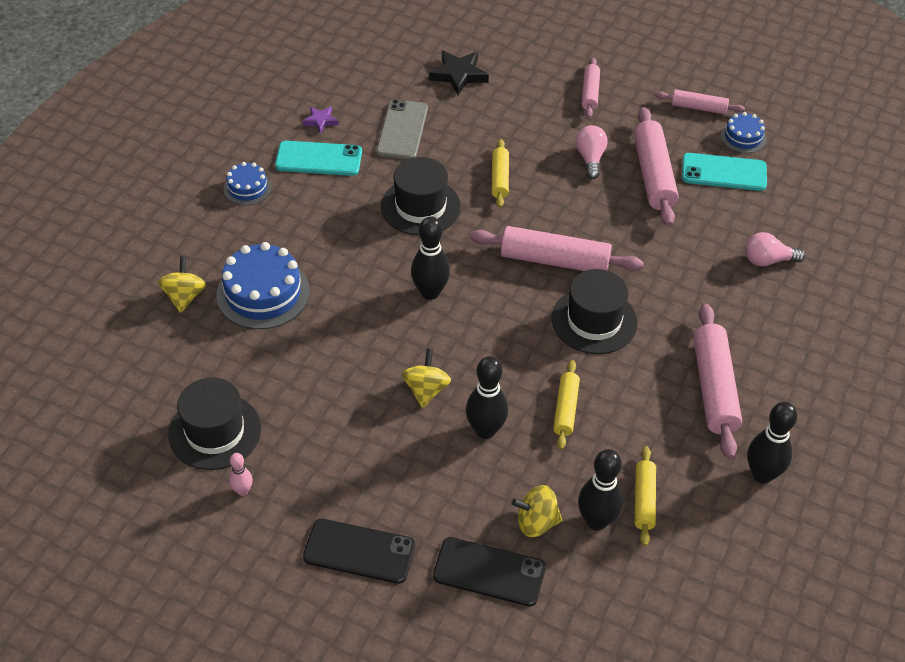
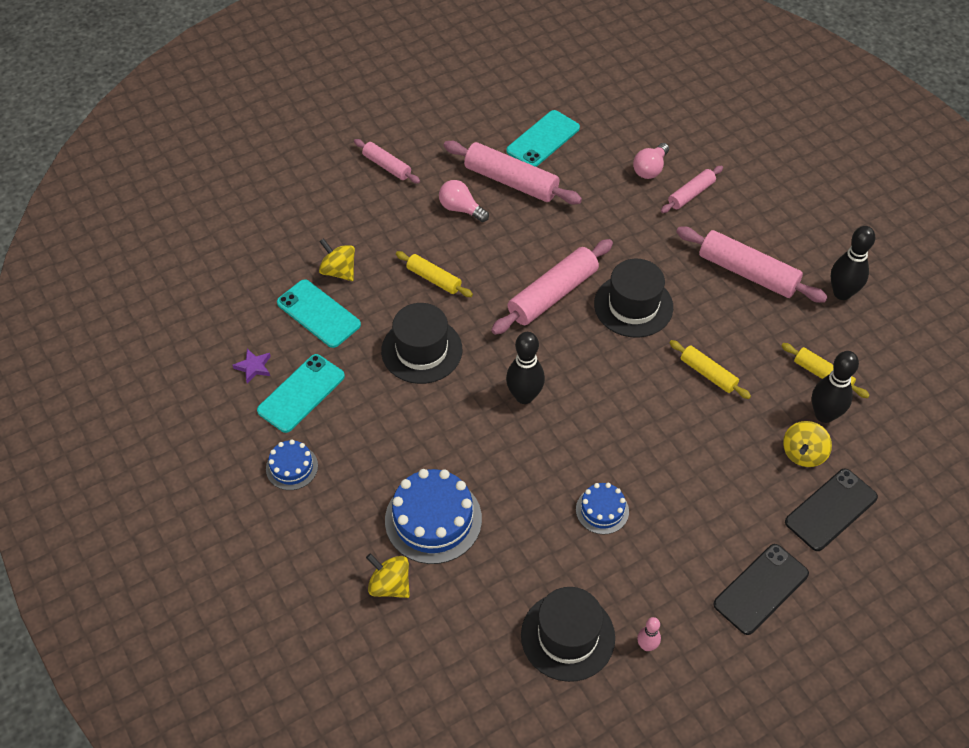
camera: 55 degrees left, 5 degrees up
(402, 130) = (318, 314): grey phone -> turquoise phone
(426, 390) = (627, 455): yellow spinning top -> yellow spinning top (339, 271)
(458, 75) = (286, 238): black star -> none
(485, 430) = (694, 437): black bowling pin -> none
(698, 108) = (462, 112): pink rolling pin -> pink rolling pin (691, 194)
(743, 137) = (516, 106): blue cake -> blue cake (602, 510)

